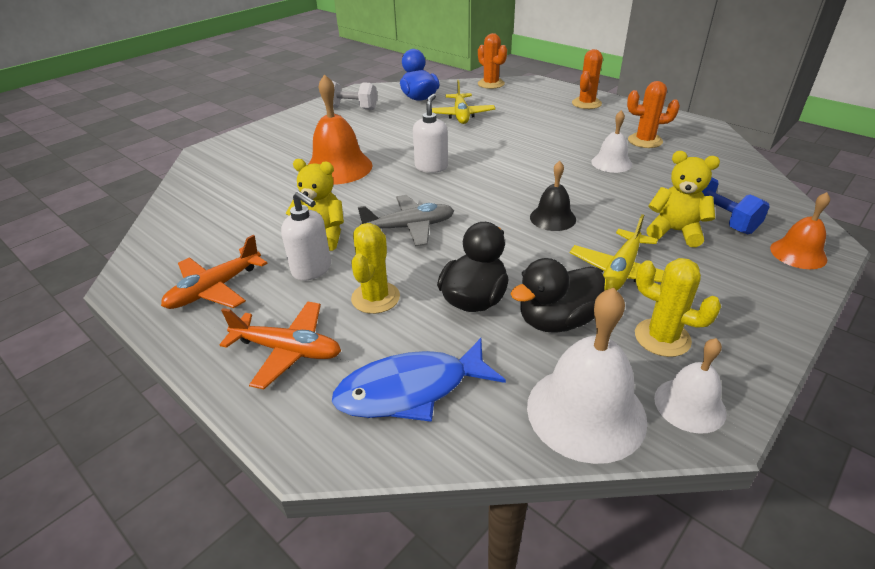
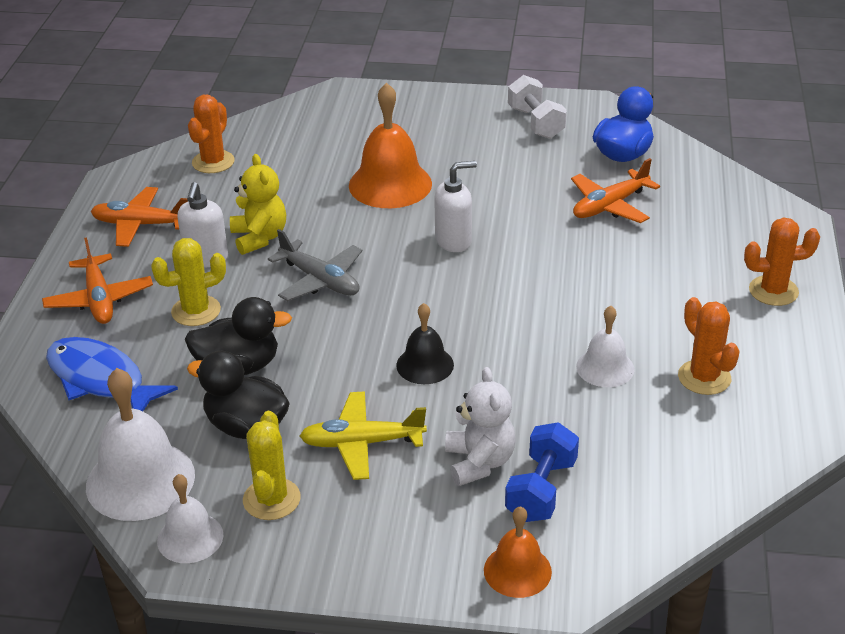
camera: 55 degrees right, 0 degrees up
(461, 115) = (610, 206): yellow plane -> orange plane
(491, 84) = (740, 188): orange cactus -> orange cactus (213, 162)
(675, 231) = (479, 462): yellow teddy bear -> white teddy bear

